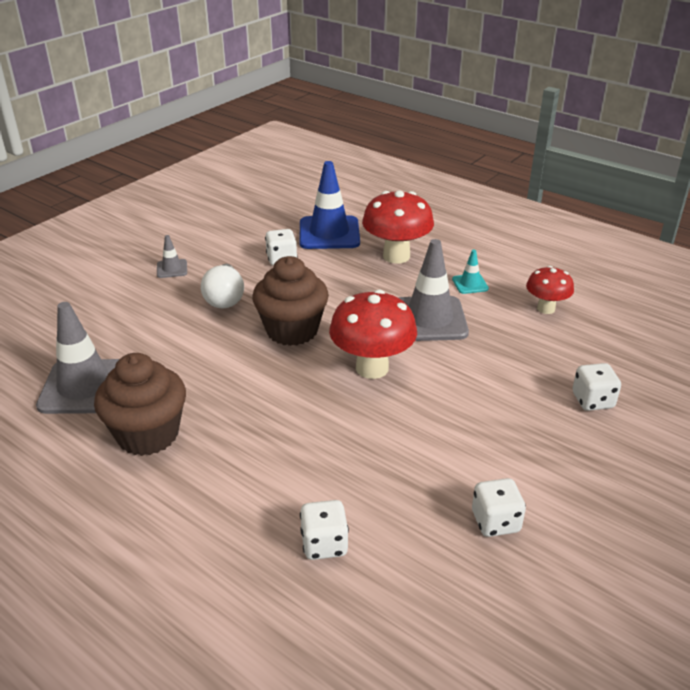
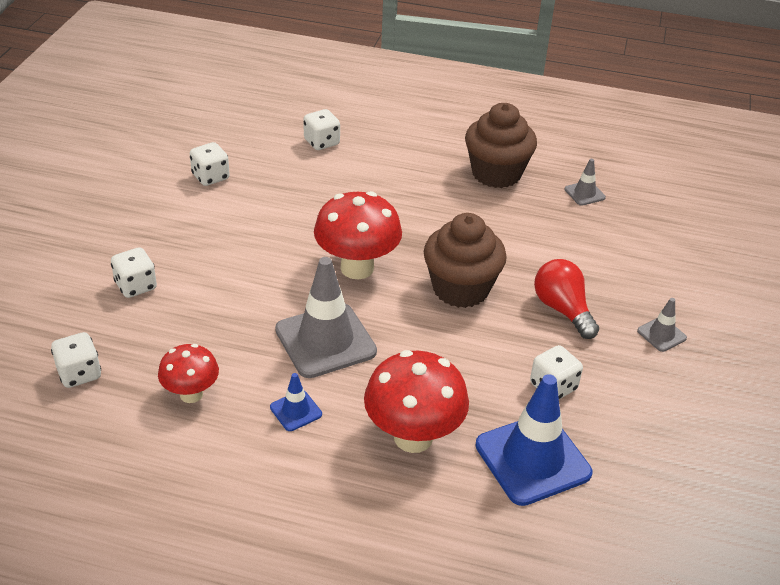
camera: 155 degrees right, 5 degrees up
(84, 387) = (584, 193): grey traffic cone -> grey traffic cone, size x0.46
(225, 298) = (562, 309): white light bulb -> red light bulb
(470, 284) = (296, 411): turquoise traffic cone -> blue traffic cone
(637, 340) = (79, 373): none -> white dice

